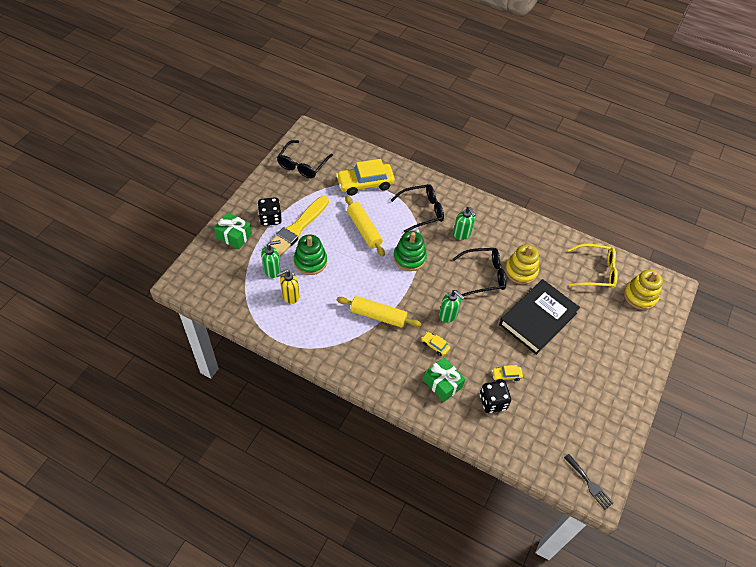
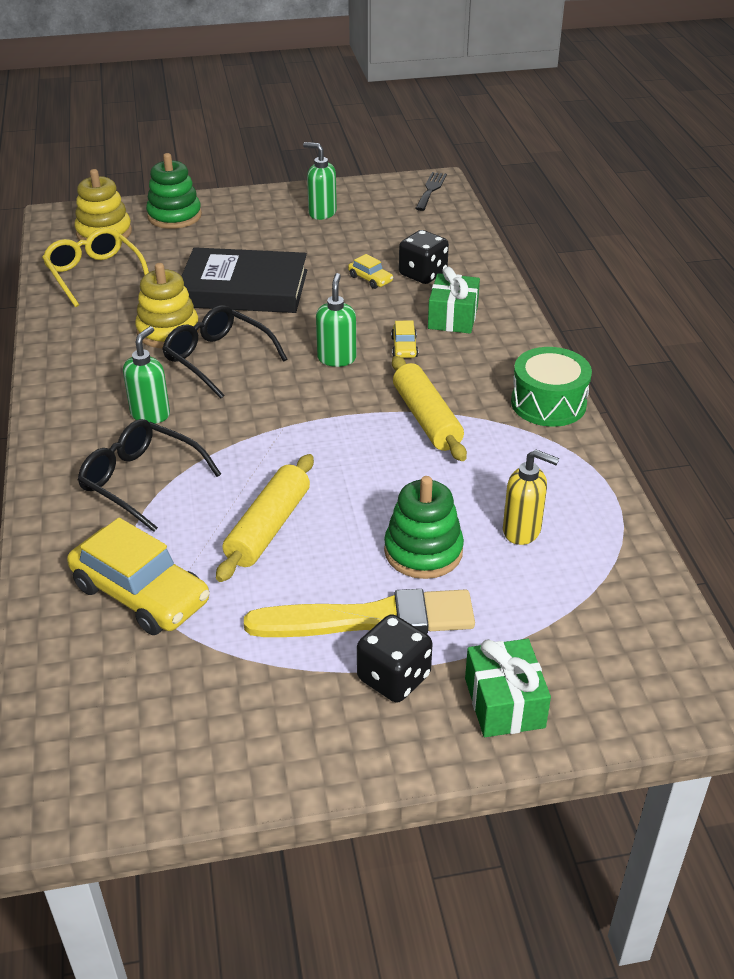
camera: 125 degrees left, 15 degrees down
(272, 270) = (504, 588): green soap dispenser -> green soap dispenser (322, 213)
(302, 165) = (181, 733): black glasses -> none
(347, 366) = (548, 403): none -> green drum
(409, 258) = (271, 443): green stacking toy -> green stacking toy (174, 216)

